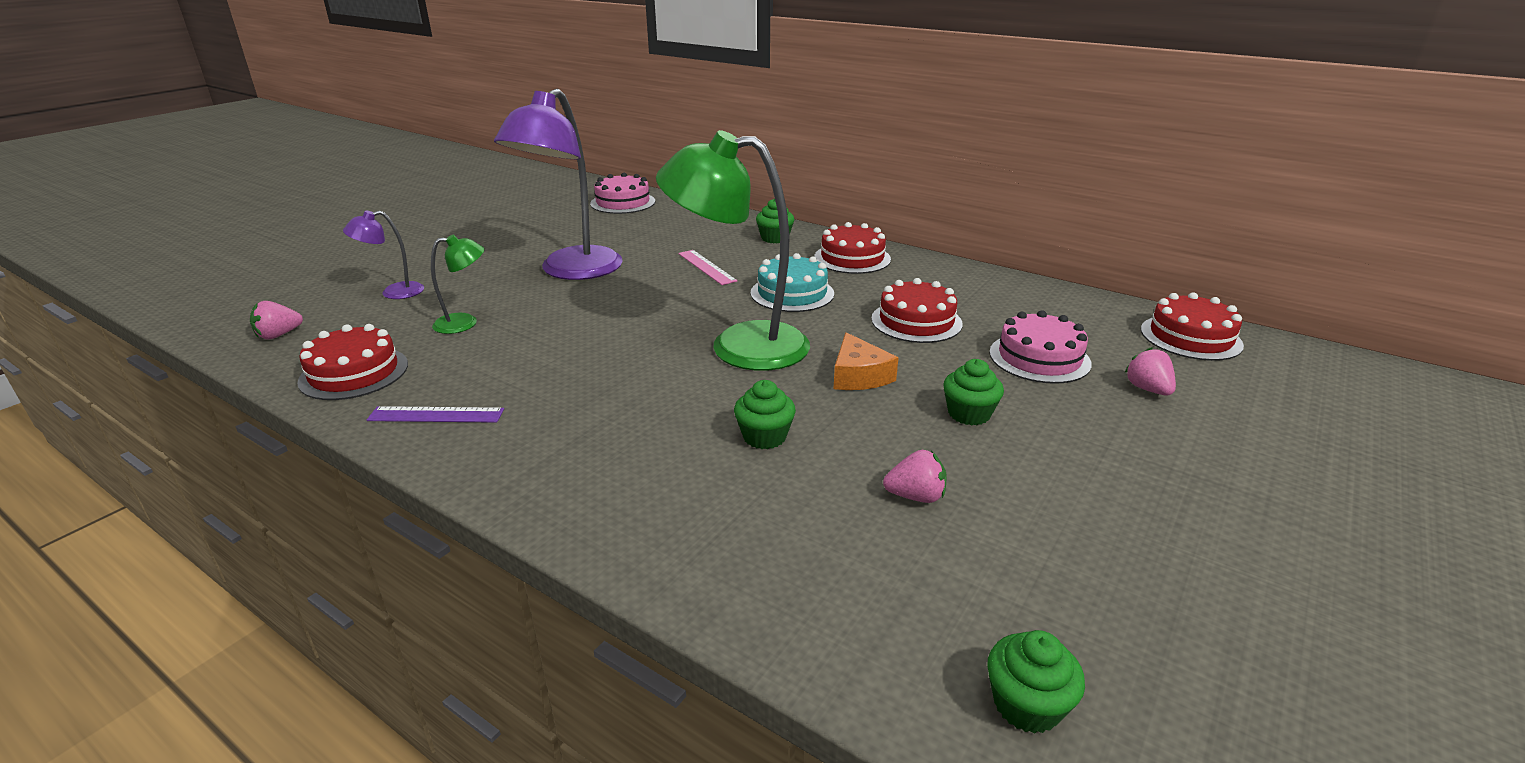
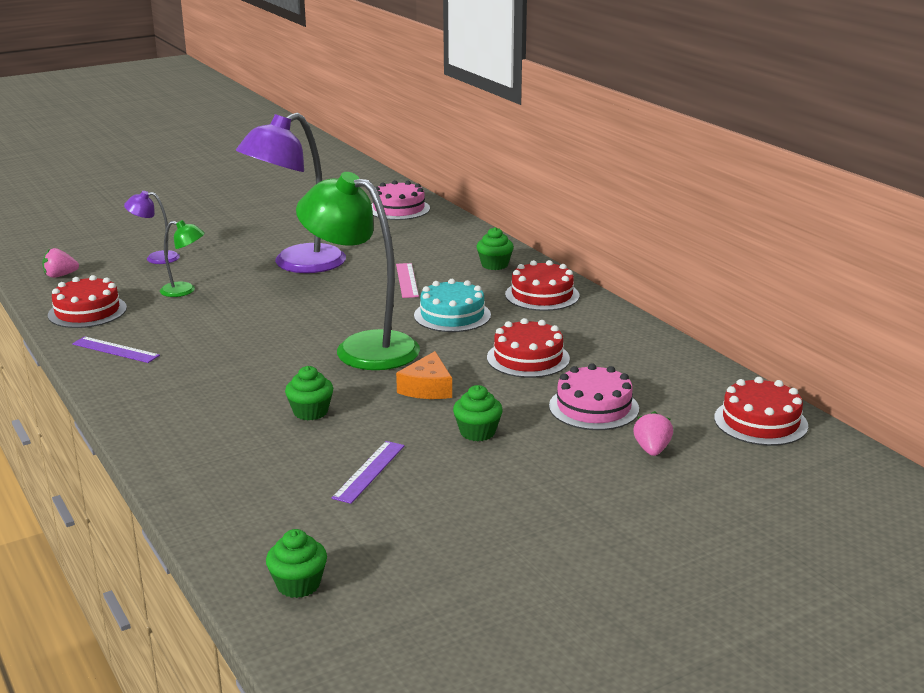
camera: 25 degrees right, 5 degrees down
(915, 496) = (369, 471): pink strawberry -> purple ruler

